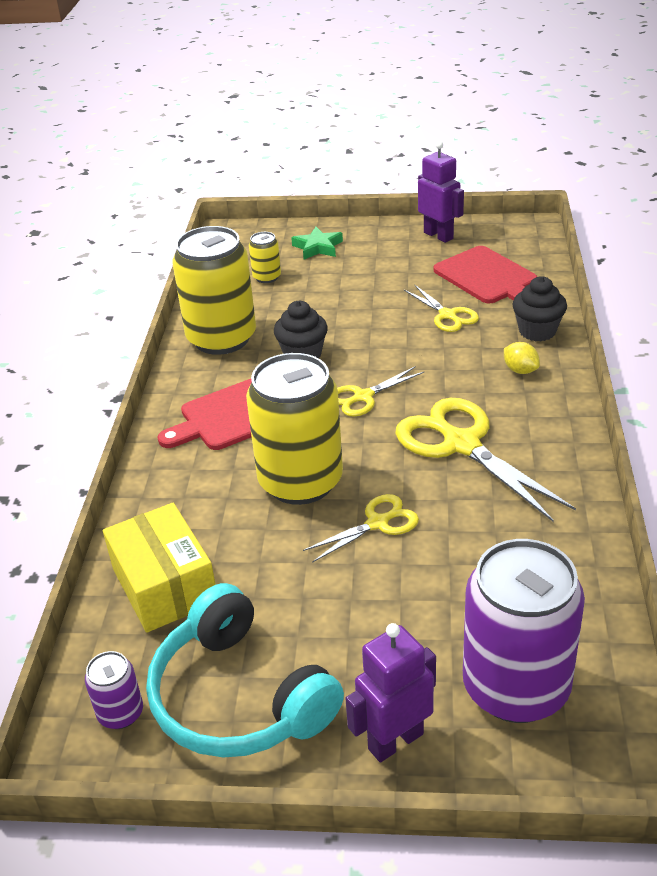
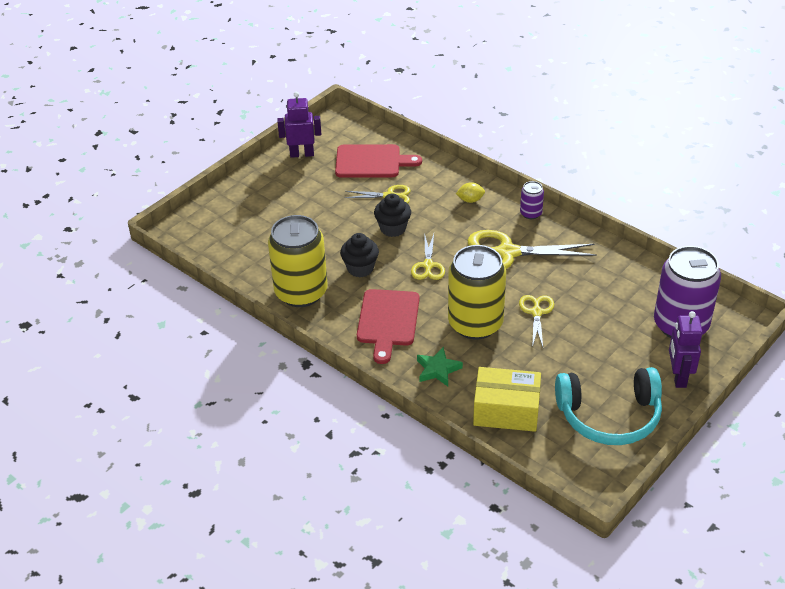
camera: 55 degrees left, 5 degrees up
(120, 713) = (583, 462): purple can -> purple can (531, 213)
(267, 277) = (254, 242): yellow can -> none
(318, 247) = (248, 205): green star -> green star (438, 369)
(537, 331) = (444, 175): black cupcake -> black cupcake (393, 228)

